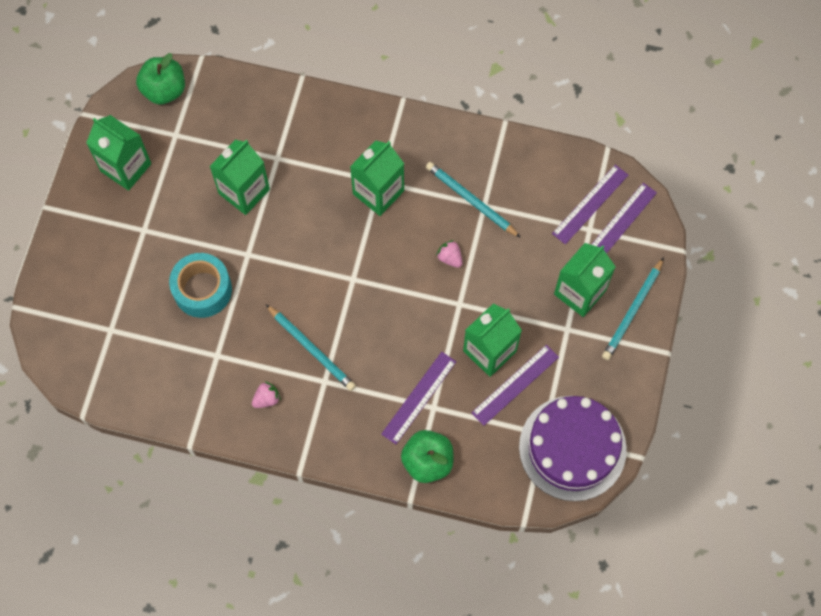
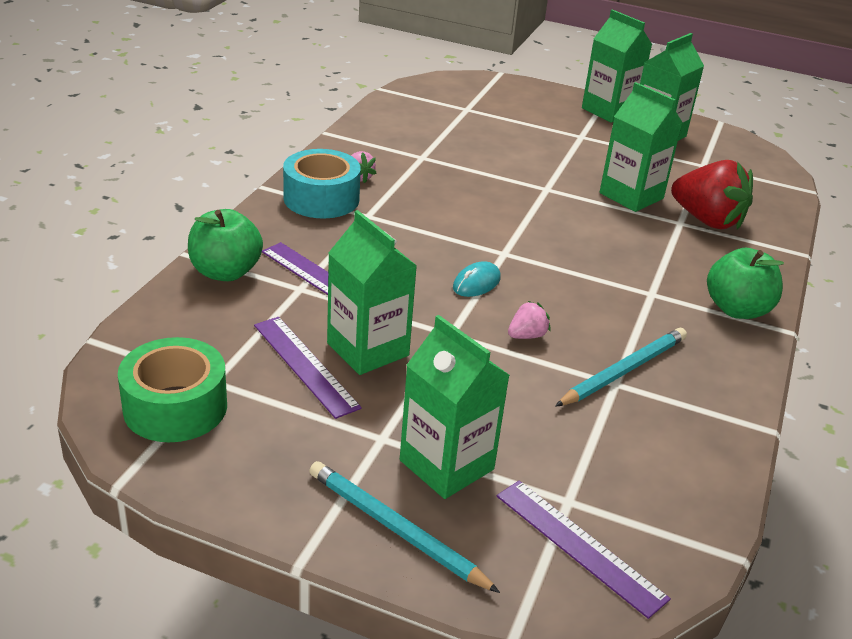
camera: 95 degrees right, 35 degrees down
(164, 90) = (761, 165): green apple -> green apple (737, 309)
(202, 290) = (504, 158): turquoise tape -> turquoise tape (321, 199)
(269, 139) = (707, 220): none -> red strawberry
(311, 349) = (413, 212): turquoise pencil -> none
(378, 192) = (634, 289): green carton -> green carton (609, 111)
(397, 294) = (476, 283): none -> turquoise mouse
(572, 448) = (175, 407): purple cake -> green tape
(590, 204) = (620, 510): purple ruler -> none

